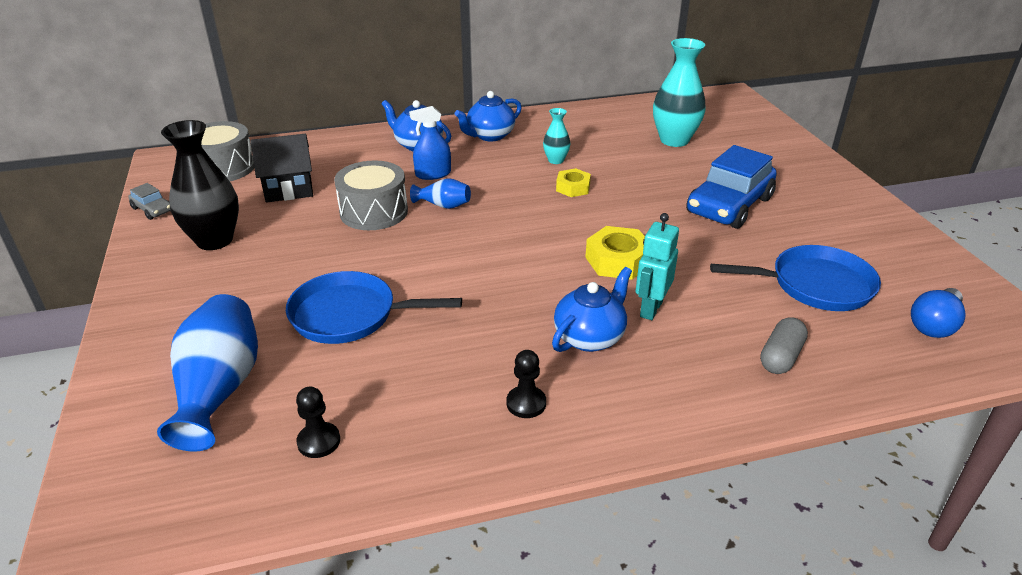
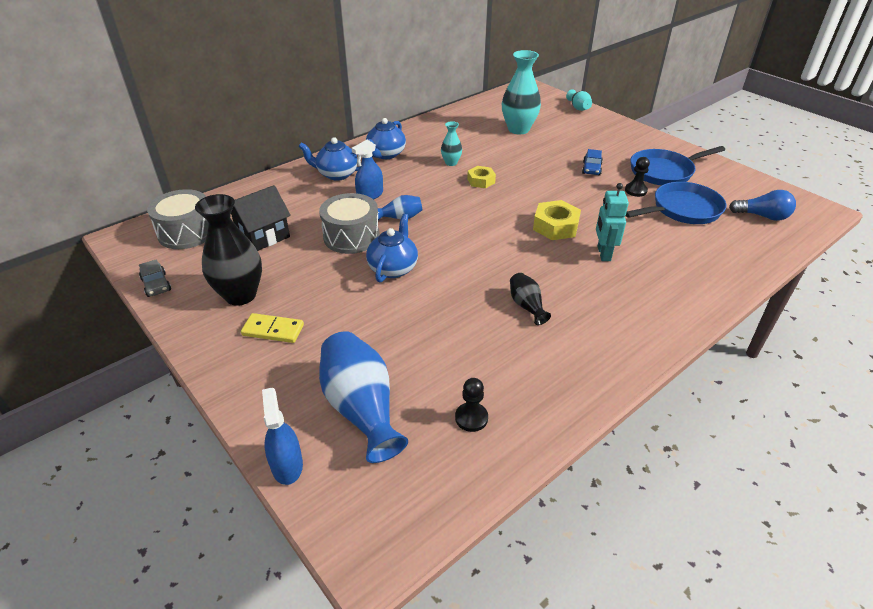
camera: 25 degrees left, 5 degrees up
(101, 419) = (287, 465): none -> blue spray bottle
(152, 209) = (156, 285): grey car -> grey car turned 45 degrees clockwise
(211, 283) = (273, 330): none -> yellow domino
(350, 315) = (408, 320): blue pan -> blue pan (664, 172)
(496, 341) = (526, 306): none -> black vase
(526, 403) = (582, 342): black pawn -> black pawn (635, 190)
(590, 337) = (583, 284): blue teapot -> blue teapot (393, 268)
(729, 205) = (591, 169): blue car -> blue car, size x0.45
(779, 131) = (578, 108): none -> turquoise vase
(781, 357) = (701, 261): grey capsule -> none
(934, 325) = (762, 216): blue light bulb -> blue light bulb turned 90 degrees counterclockwise

